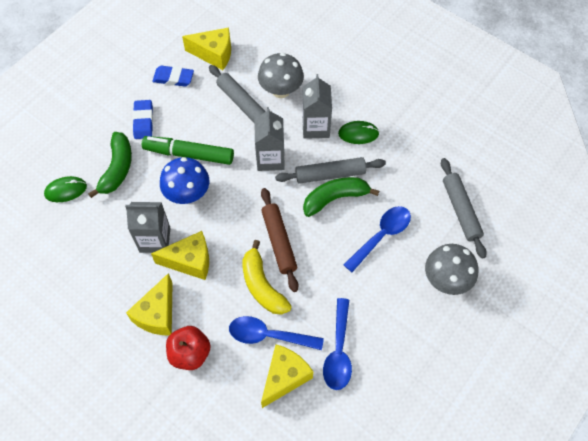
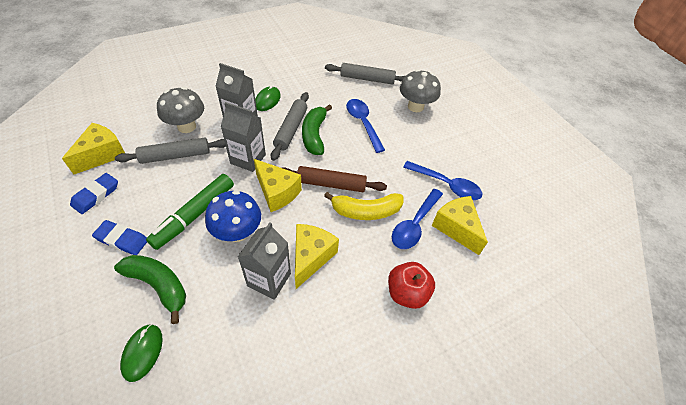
camera: 70 degrees left, 10 degrees down
(157, 314) = (353, 307): yellow cheese -> yellow cheese (277, 192)

